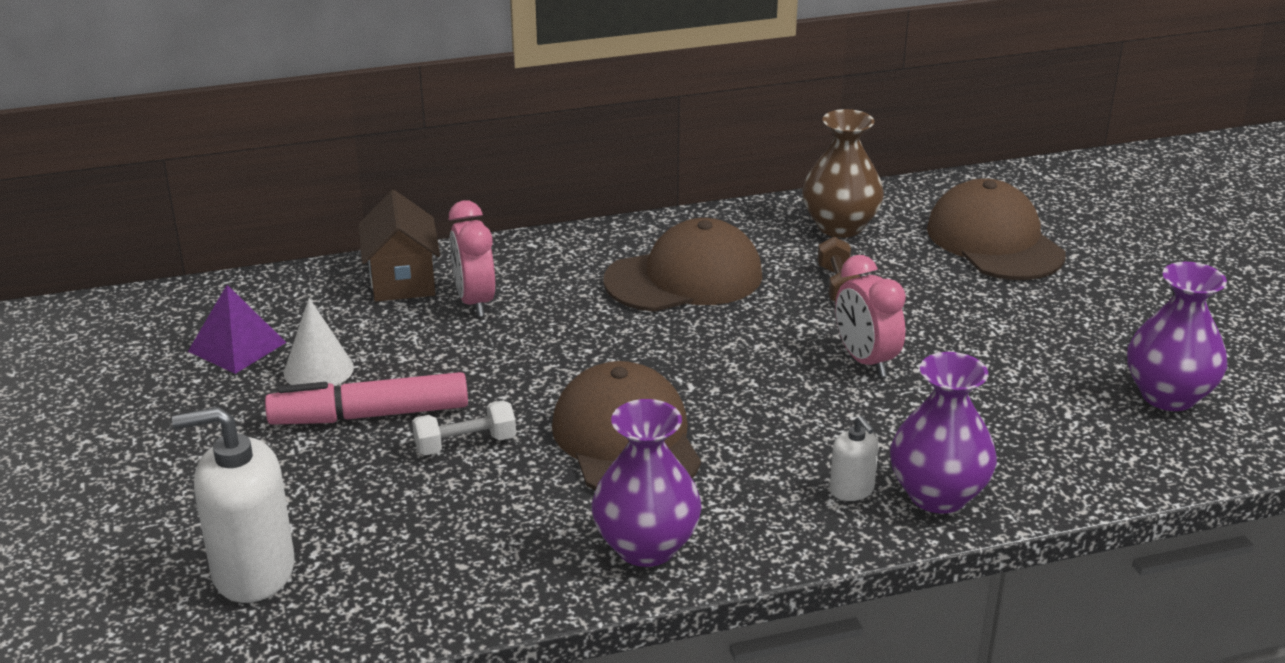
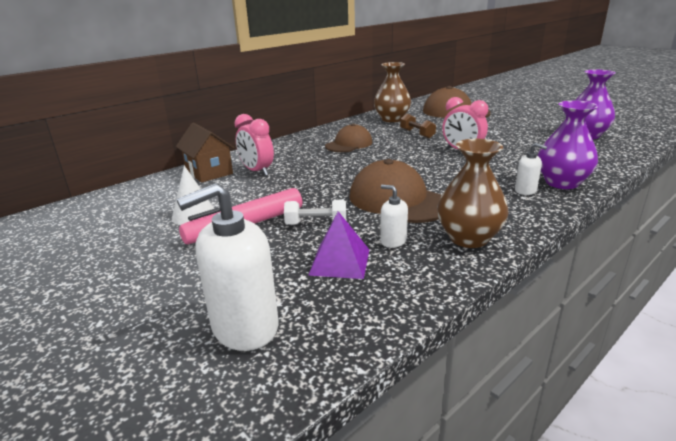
camera: 25 degrees left, 5 degrees down
(237, 346) = (131, 217): purple pyramid -> purple pyramid (339, 261)
(465, 444) = (316, 223): white dumbbell -> white dumbbell turned 45 degrees clockwise
(538, 513) = (393, 241): none -> white soap dispenser
(646, 547) = (469, 238): purple vase -> brown vase
(684, 278) = (349, 144): brown cap -> brown cap, size x0.65

